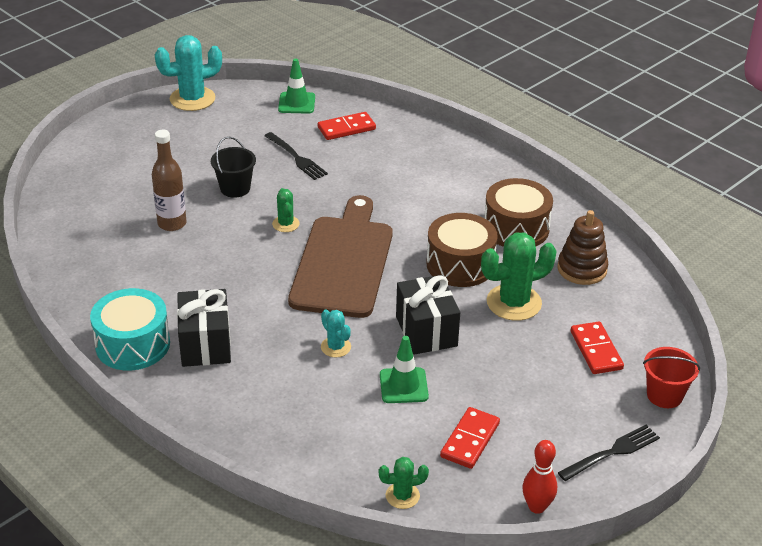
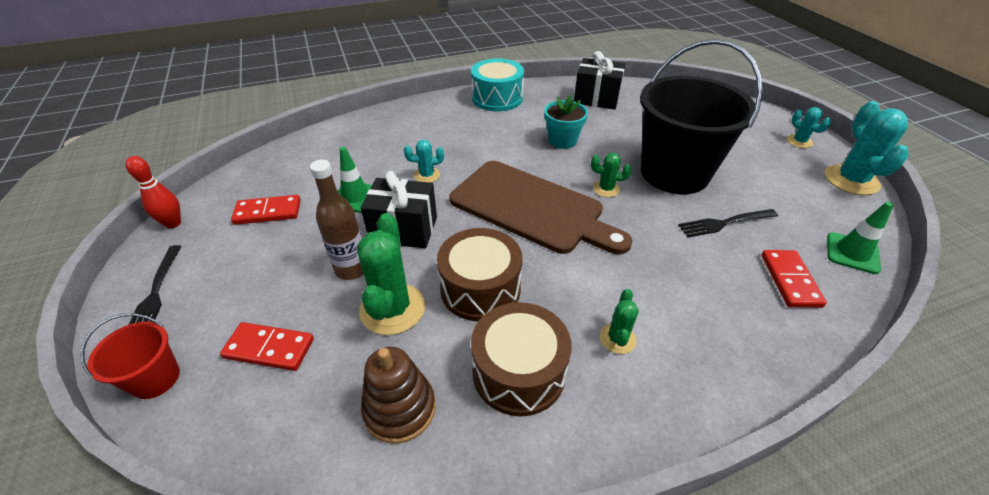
camera: 115 degrees right, 5 degrees up
(135, 122) = (799, 141): none -> turquoise cactus
(172, 224) = (630, 133): brown bottle -> brown bottle (352, 269)
(205, 344) = (476, 122): black gift -> black gift (596, 98)
(212, 267) = (562, 141): none -> turquoise flower pot
(235, 188) = (674, 173): black bucket -> black bucket, size x2.28
(402, 496) = (262, 165): green cactus -> green cactus (617, 339)
(470, 440) = (268, 212): red domino -> red domino turned 60 degrees counterclockwise

